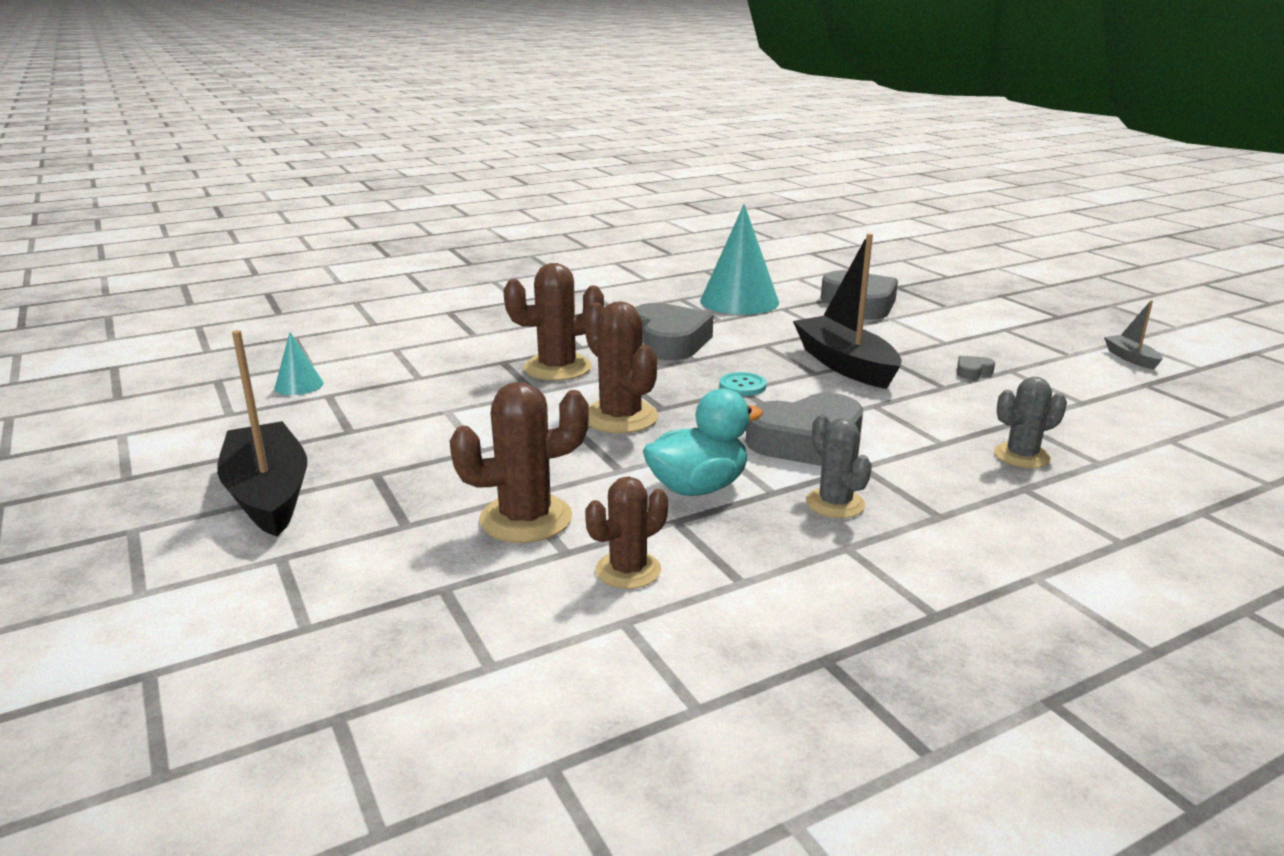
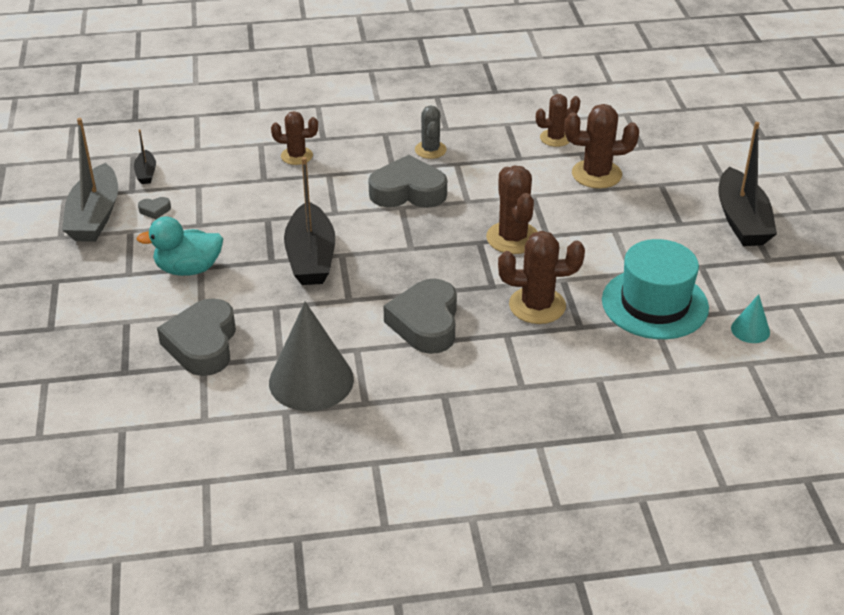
camera: 160 degrees left, 15 degrees up
(416, 388) = (655, 304): none -> turquoise hat
(698, 487) = (495, 174): turquoise duck -> turquoise duck (188, 269)
(739, 301) = (311, 380): turquoise cone -> grey cone
(742, 386) = (407, 251): turquoise button -> none
(972, 372) = (228, 228): grey heart -> grey heart (155, 210)
(1021, 456) = (296, 156): grey cactus -> brown cactus
(1130, 358) = (95, 216): grey boat -> grey boat, size x2.14
(1169, 402) = (146, 173): none -> black boat

